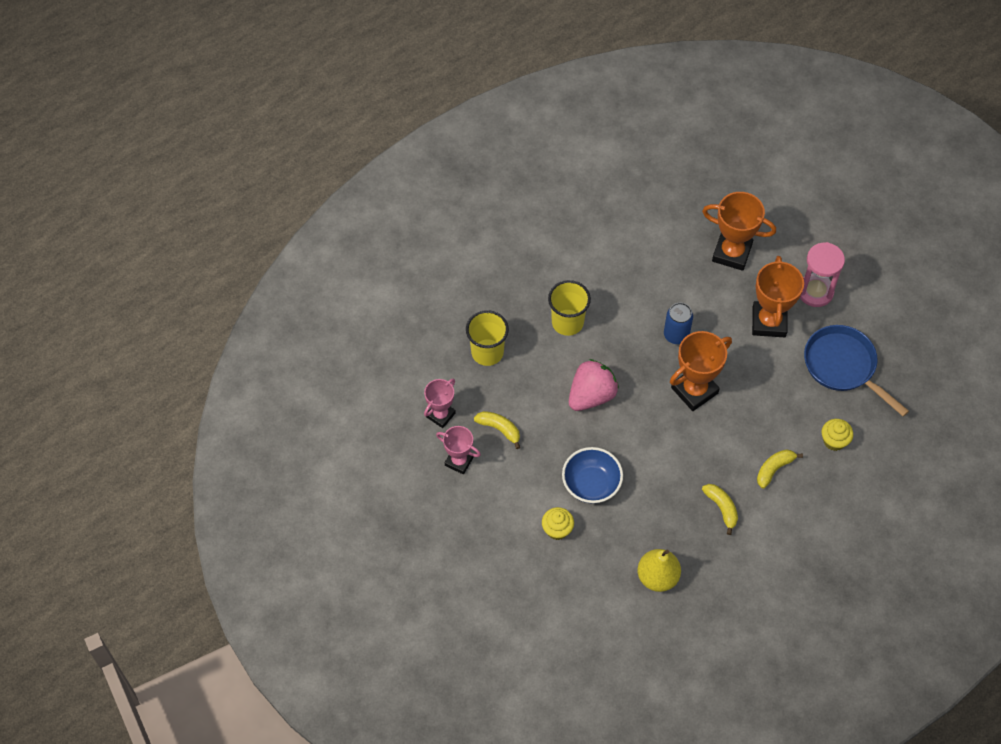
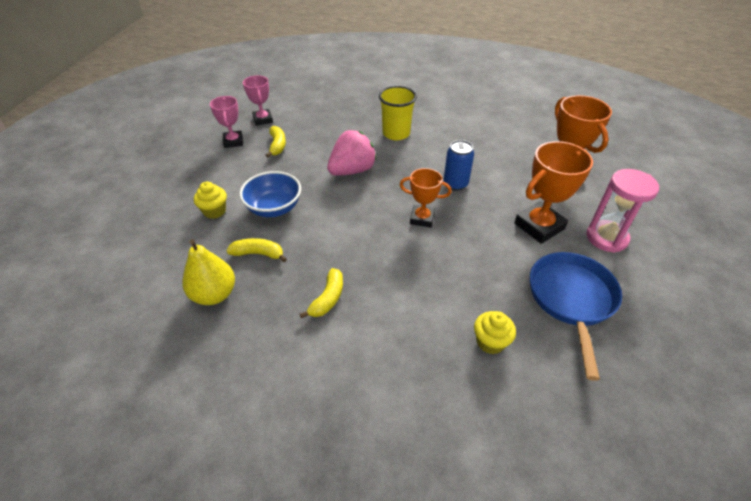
camera: 50 degrees right, 15 degrees down
(440, 415) = (263, 119): pink trophy -> pink trophy turned 75 degrees clockwise
(487, 352) = (331, 115): yellow cup -> none
(591, 395) = (352, 170): pink strawberry -> pink strawberry turned 45 degrees counterclockwise
(694, 390) = (422, 218): orange trophy -> orange trophy, size x0.62
(774, 469) = (408, 313): yellow banana -> yellow banana (258, 254)

